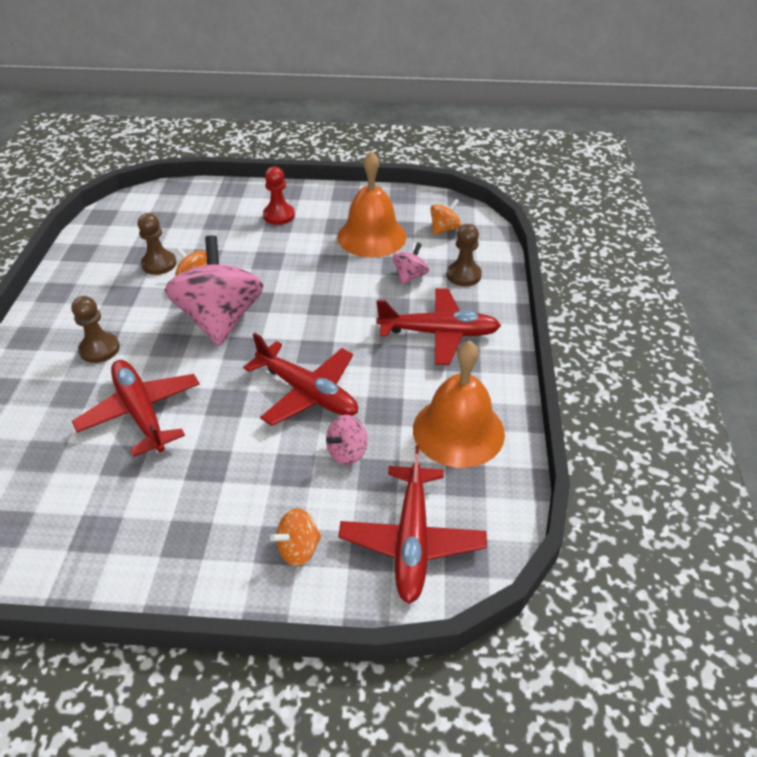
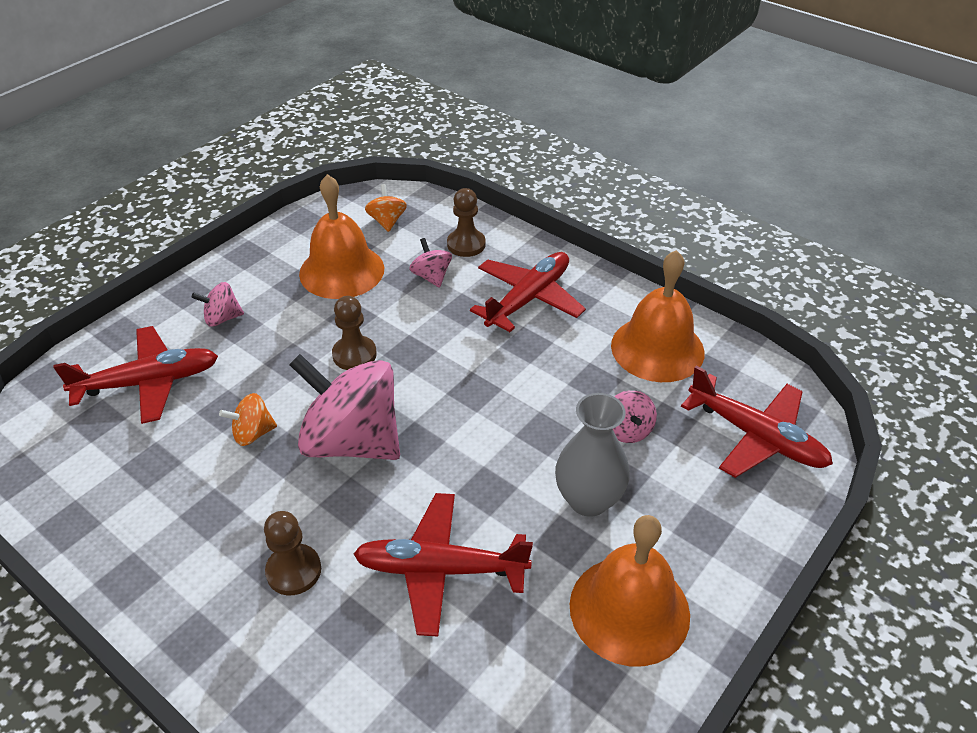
camera: 55 degrees left, 0 degrees up
(159, 264) = (190, 455): brown pawn -> brown pawn (354, 354)
(167, 530) = (629, 609): none -> orange bell
(256, 460) = (588, 500): none -> grey vase
(279, 215) = (222, 318): red pawn -> pink spinning top
(298, 549) = (718, 516): orange spinning top -> none
(307, 393) = (528, 422): red plane -> red plane (149, 382)

